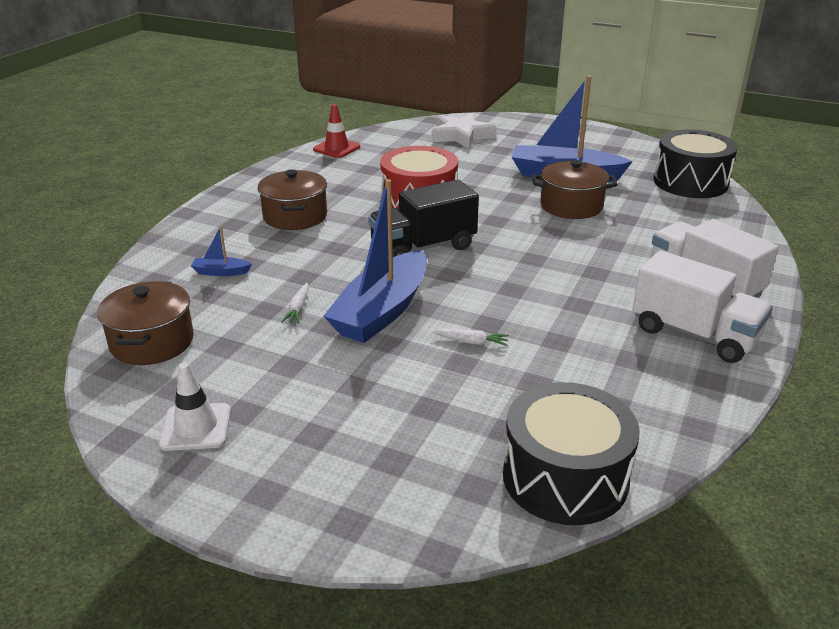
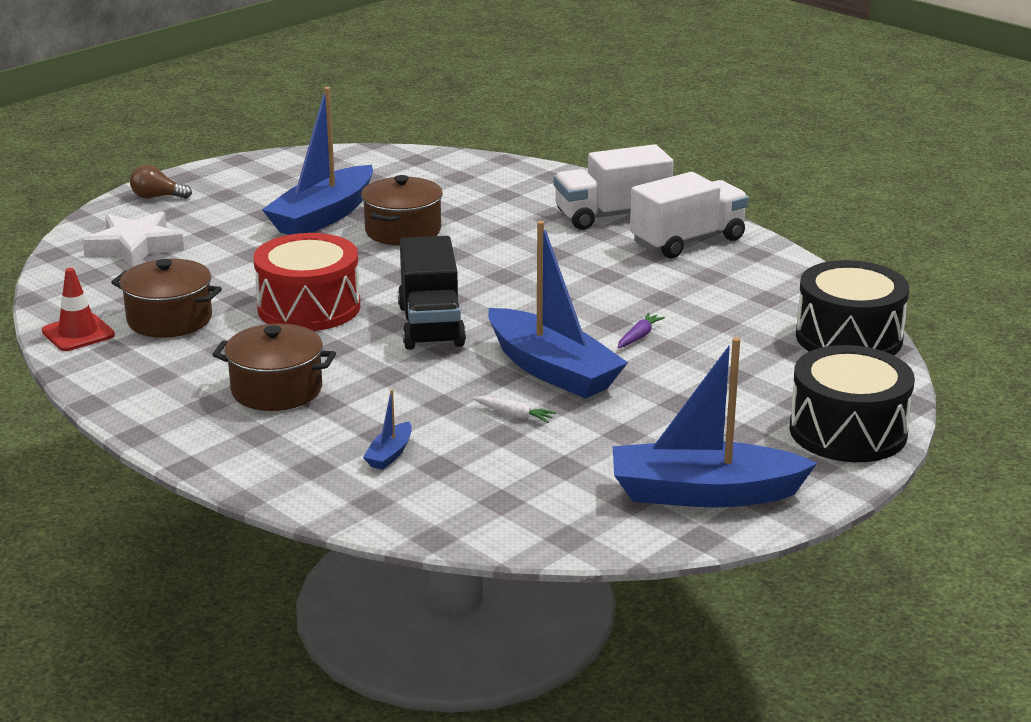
camera: 70 degrees left, 5 degrees down
(152, 342) = (526, 510): brown pot -> brown pot (169, 319)
(196, 427) = (704, 493): white traffic cone -> blue boat
(471, 342) = (639, 336): white carrot -> purple carrot
(537, 125) = (157, 197): none -> brown light bulb
(690, 182) = (404, 163): black drum -> black drum (848, 431)

